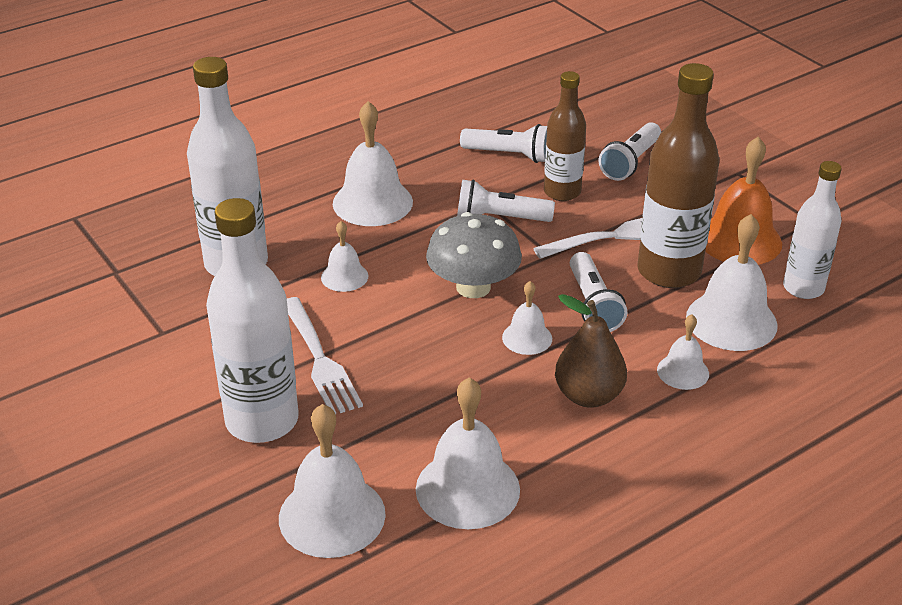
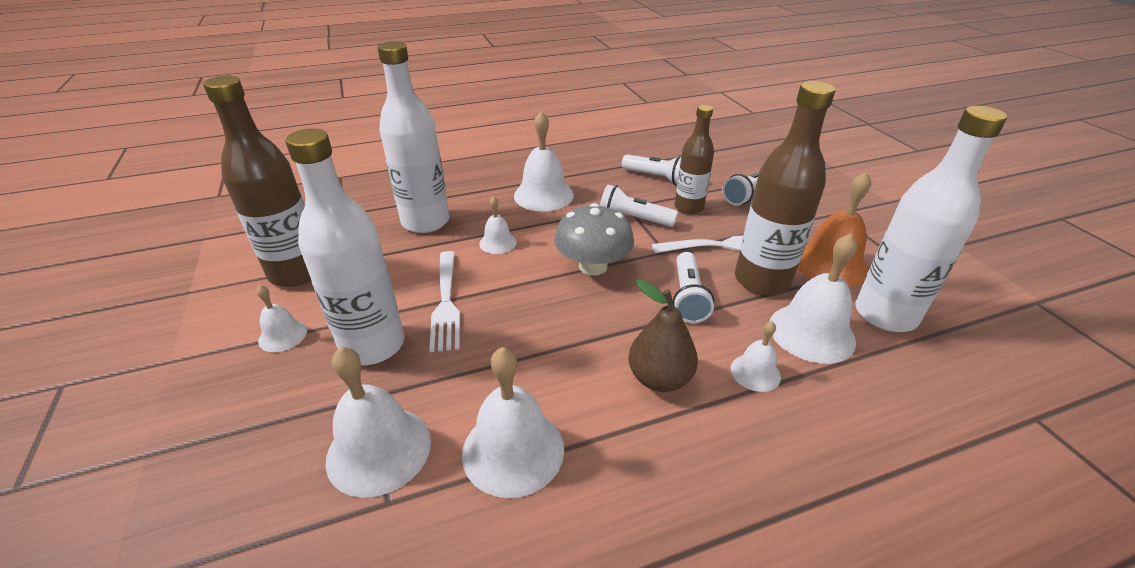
camera: 15 degrees right, 0 degrees up
(110, 356) = (297, 272): none -> brown bottle
(527, 338) = (622, 315): white bell -> white bell (283, 335)
(803, 288) = (885, 315): white bottle -> white bottle, size x1.58

